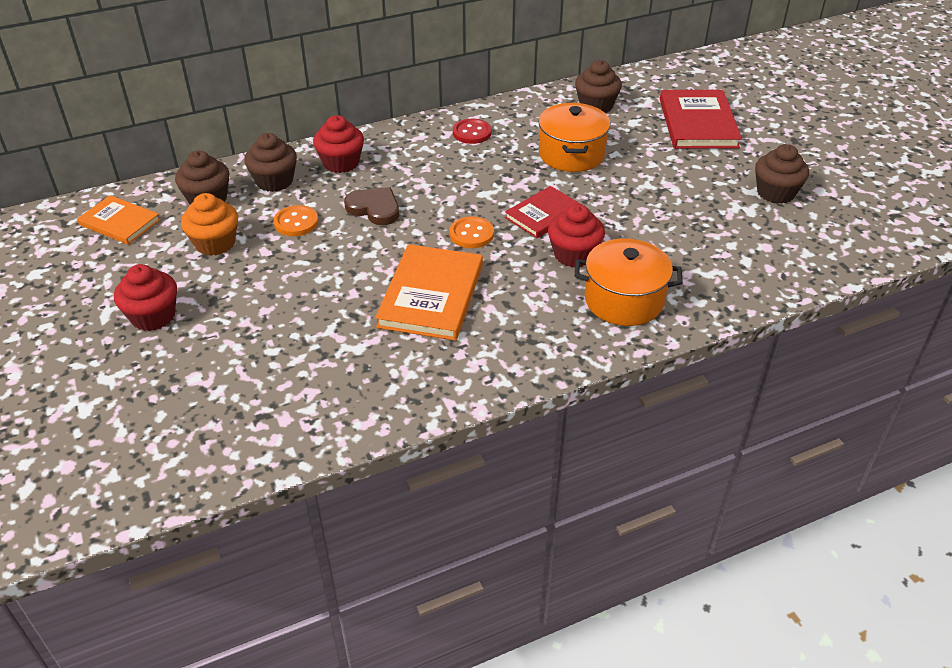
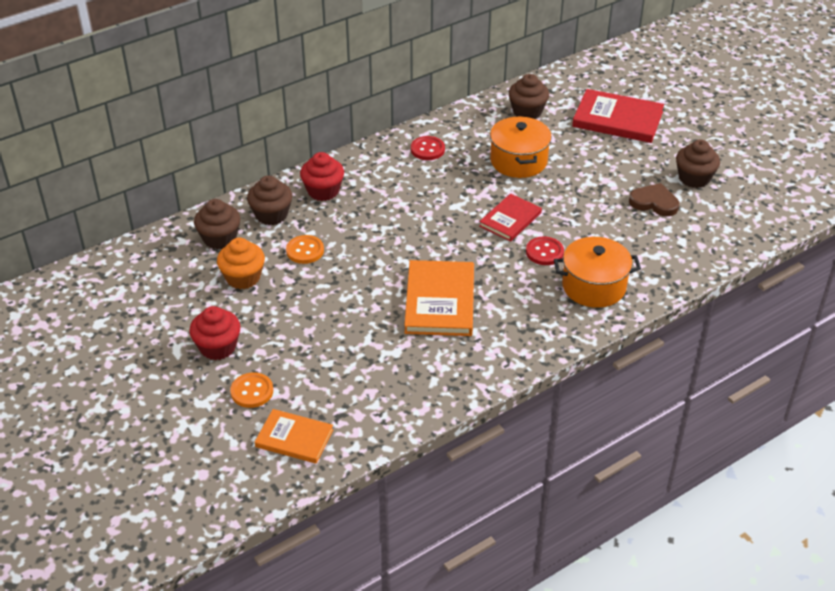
camera: 10 degrees left, 0 degrees up
(119, 222) = (151, 269): orange book -> orange book (294, 438)
(374, 208) = (367, 230): brown heart -> brown heart (654, 202)
(471, 234) = (456, 244): orange button -> orange button (252, 391)
(574, 254) = (544, 252): red cupcake -> red button
(697, 123) = (617, 119): red book -> red book turned 60 degrees counterclockwise

